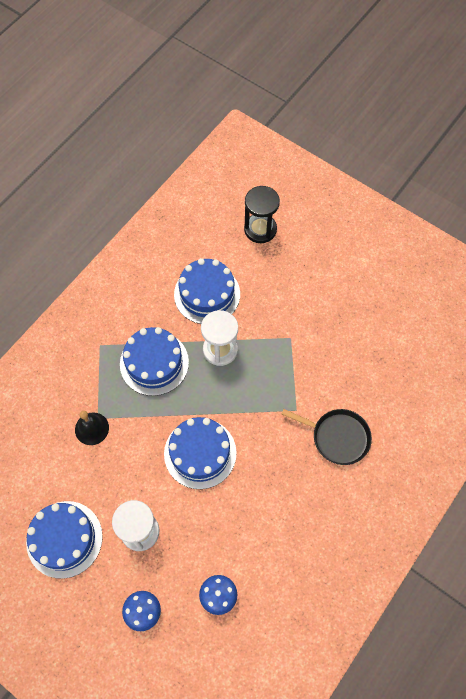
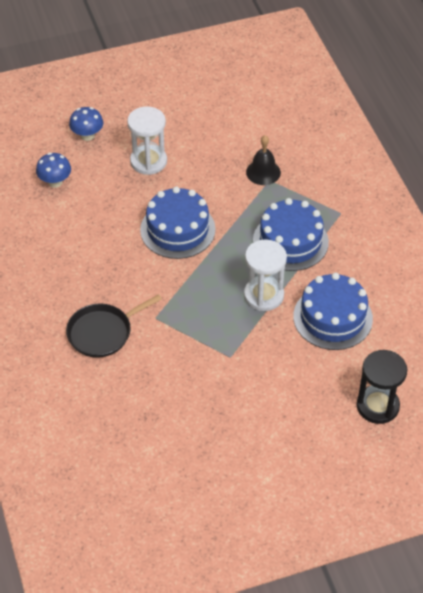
camera: 125 degrees right, 15 degrees down
(64, 539) = (184, 117): blue cake -> none

